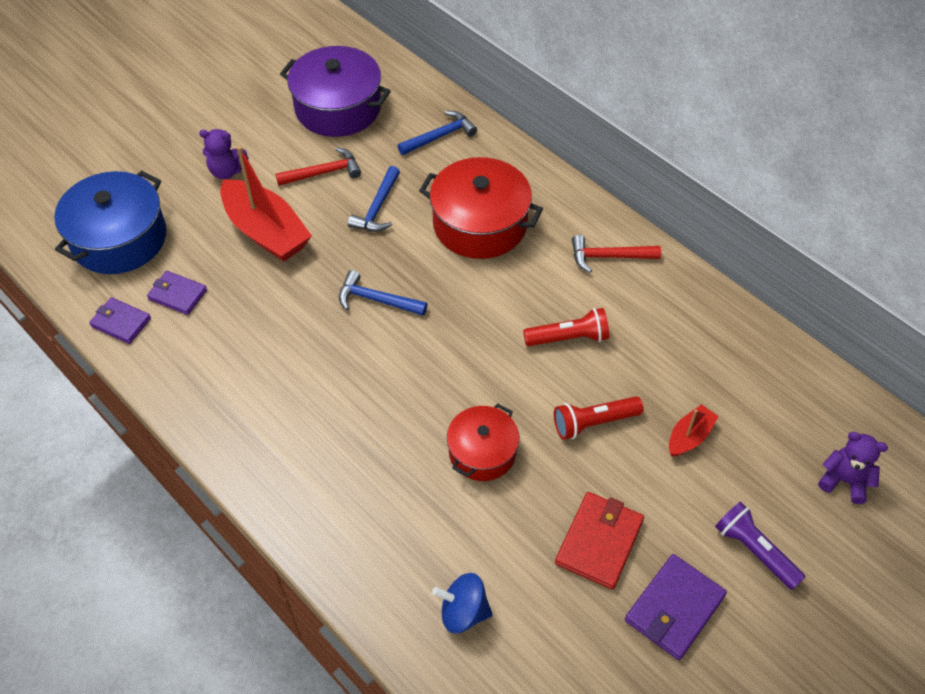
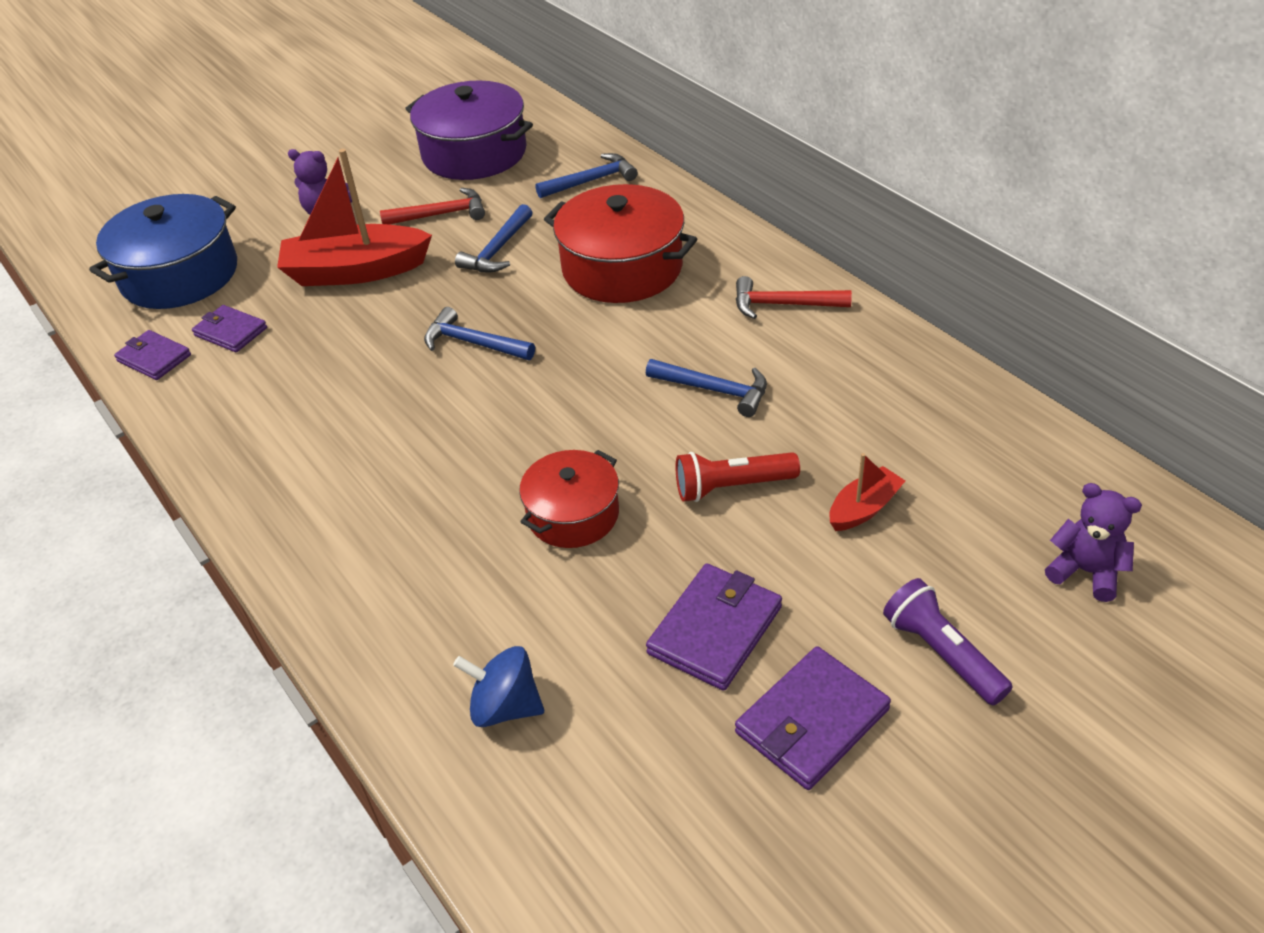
camera: 10 degrees right, 10 degrees down
(266, 232) = (356, 271): red boat -> red boat turned 120 degrees clockwise
(568, 338) = (714, 390): red flashlight -> blue hammer
(599, 542) = (715, 630): red wallet -> purple wallet

